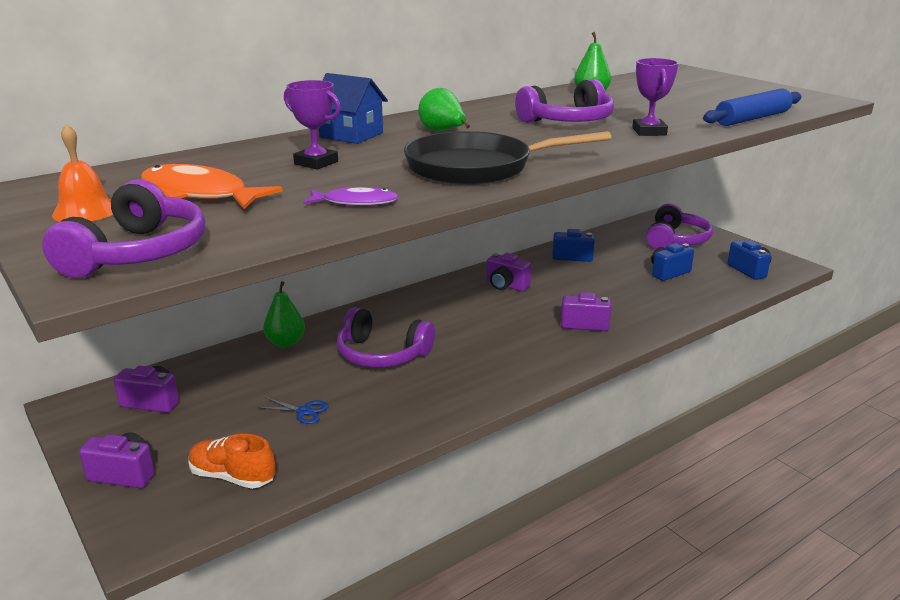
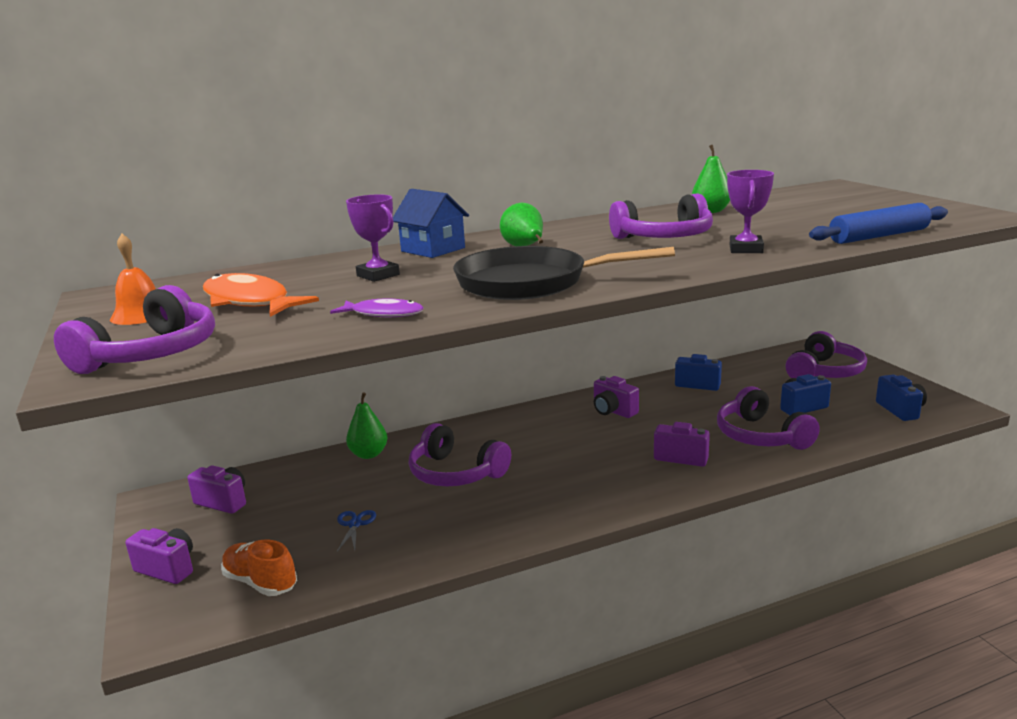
camera: 15 degrees right, 5 degrees down
(303, 411) = (355, 524): blue scissors -> blue scissors turned 120 degrees counterclockwise
(644, 300) = (761, 436): none -> purple headphones

